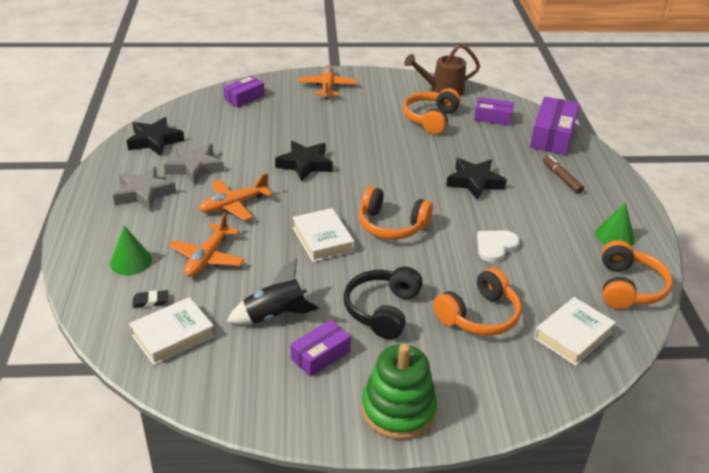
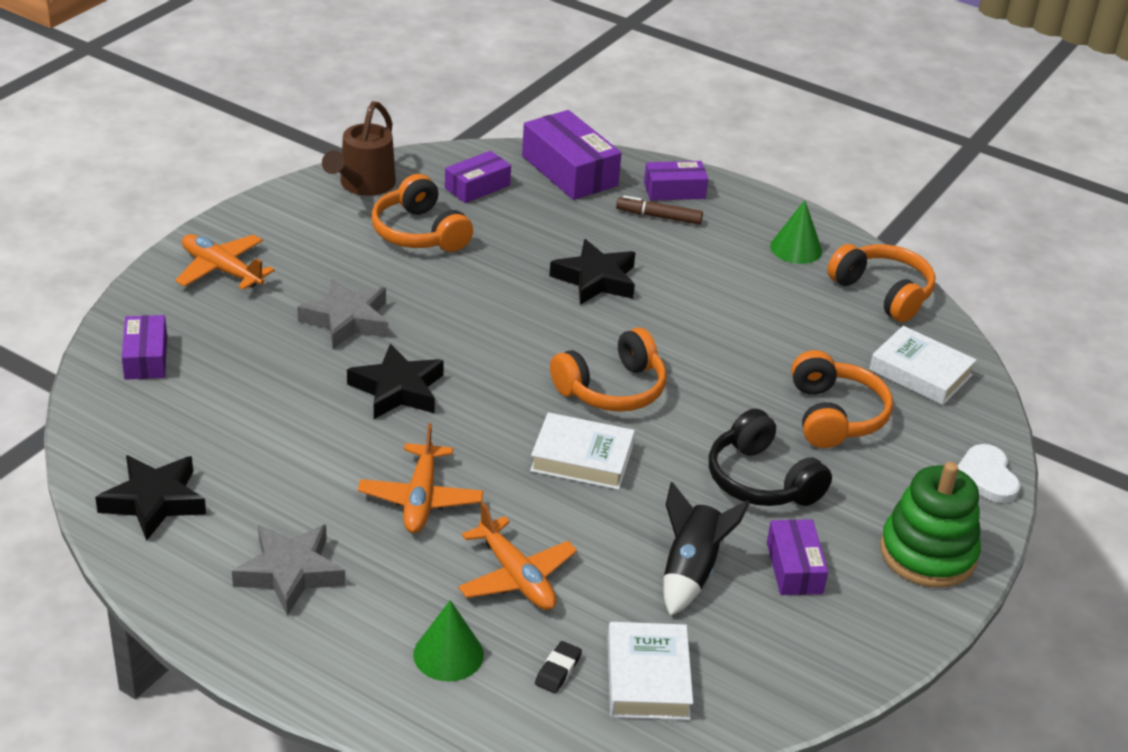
camera: 55 degrees left, 0 degrees up
(195, 167) = (281, 493): grey star -> grey star (347, 320)
(495, 247) = (732, 337): white heart -> white heart (986, 477)
(573, 336) = (920, 372): white book -> white book turned 45 degrees counterclockwise
(594, 173) = (674, 191): none -> purple box

